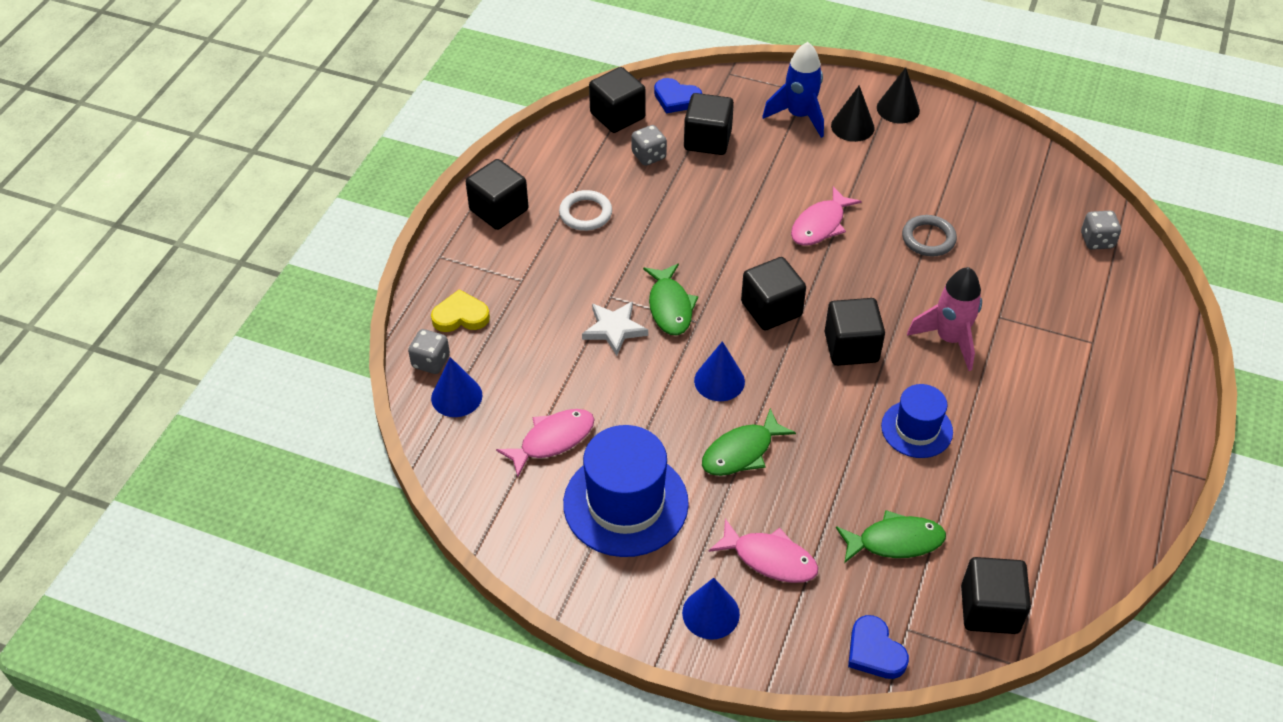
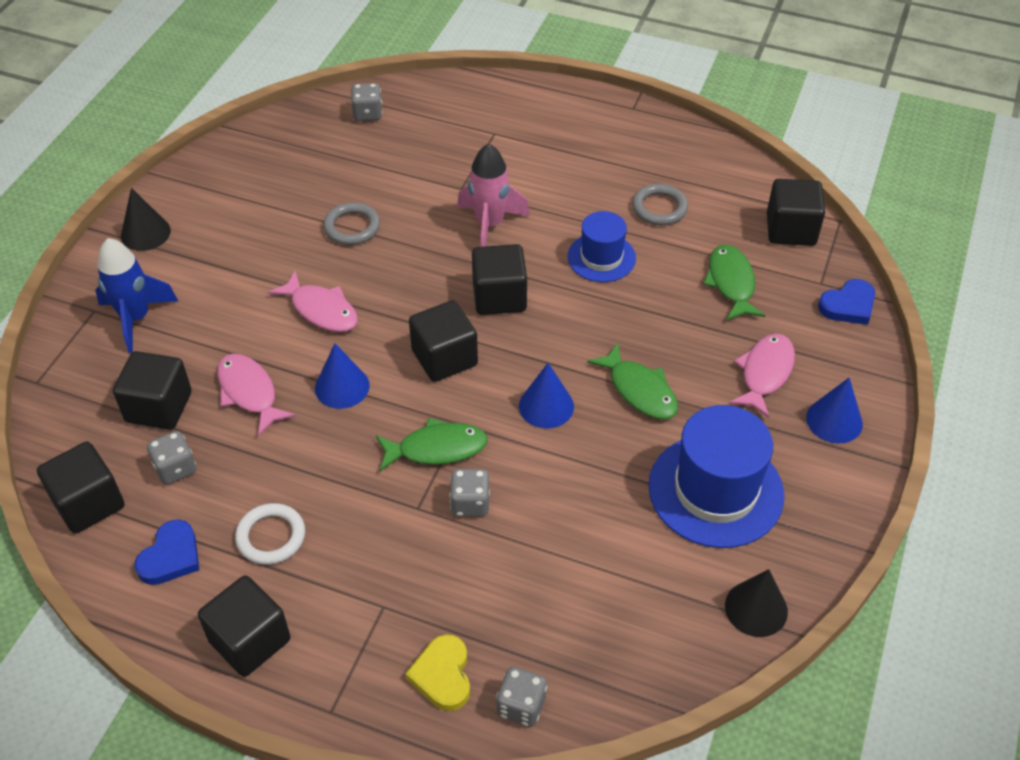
camera: 90 degrees left, 0 degrees up
(456, 396) = (577, 670): blue cone -> blue cone (342, 387)
(552, 440) = (637, 562): pink fish -> pink fish (249, 392)
(614, 329) = (470, 503): white star -> grey dice
(676, 99) = (71, 438): blue heart -> blue heart (171, 556)
(852, 126) = (166, 273): black cone -> black cone (756, 608)
(1002, 484) = (659, 208): none -> grey ring

